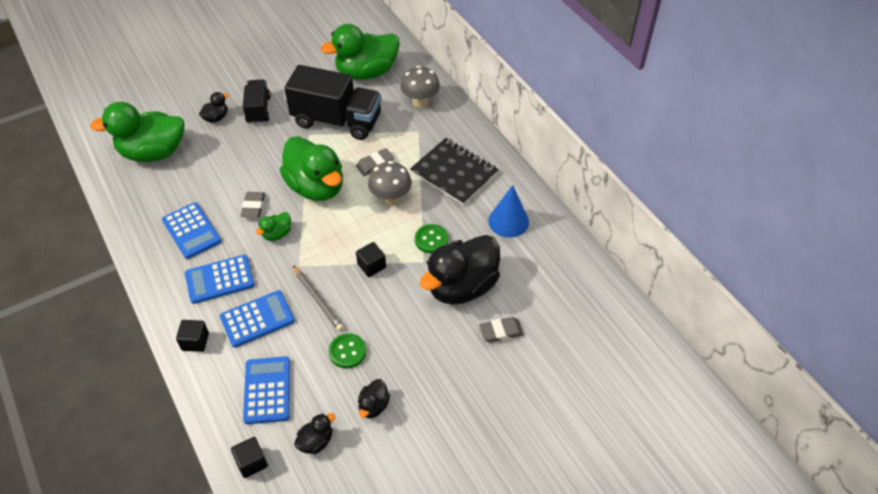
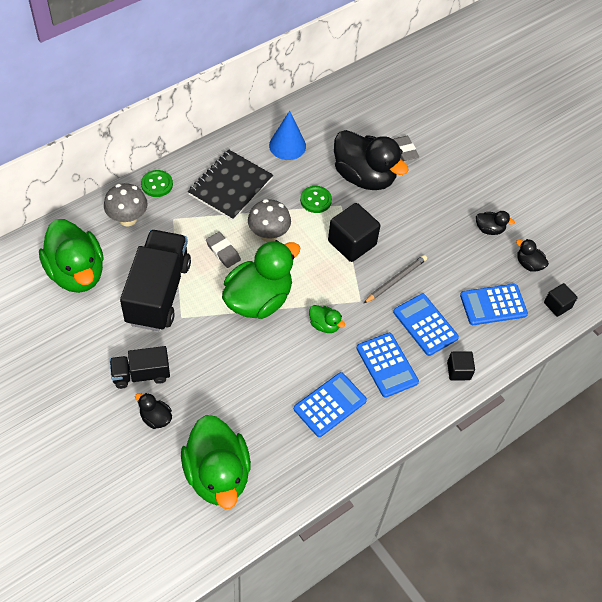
camera: 100 degrees left, 5 degrees up
(253, 207) = (291, 352): grey eraser -> none
(347, 351) = (444, 252): green button -> green button (157, 184)
(371, 266) = (352, 243): black cube -> black cube, size x1.78

